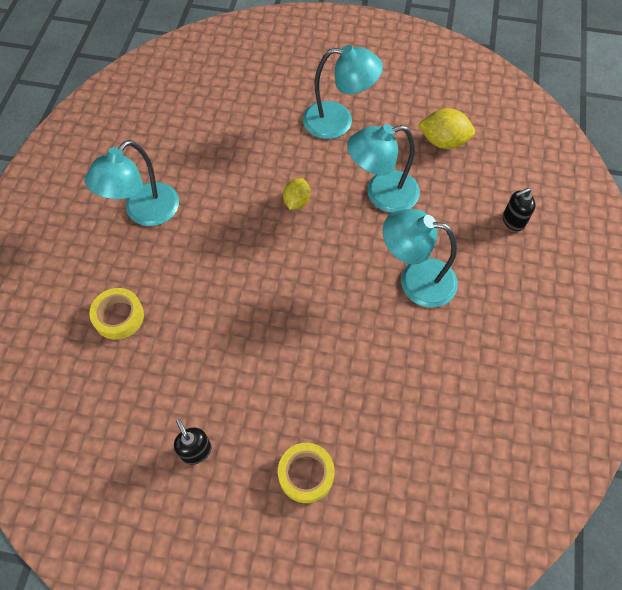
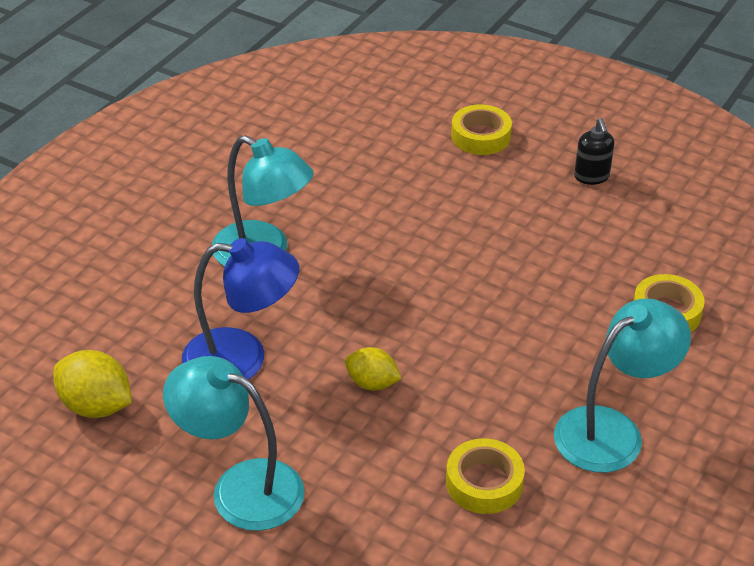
camera: 160 degrees left, 20 degrees down
(211, 160) = (484, 482): none -> yellow tape
(296, 201) = (372, 383): yellow lemon -> yellow lemon turned 75 degrees clockwise
(381, 194) = (242, 359): turquoise lamp -> blue lamp
(513, 221) = (89, 280): black soap dispenser -> none

